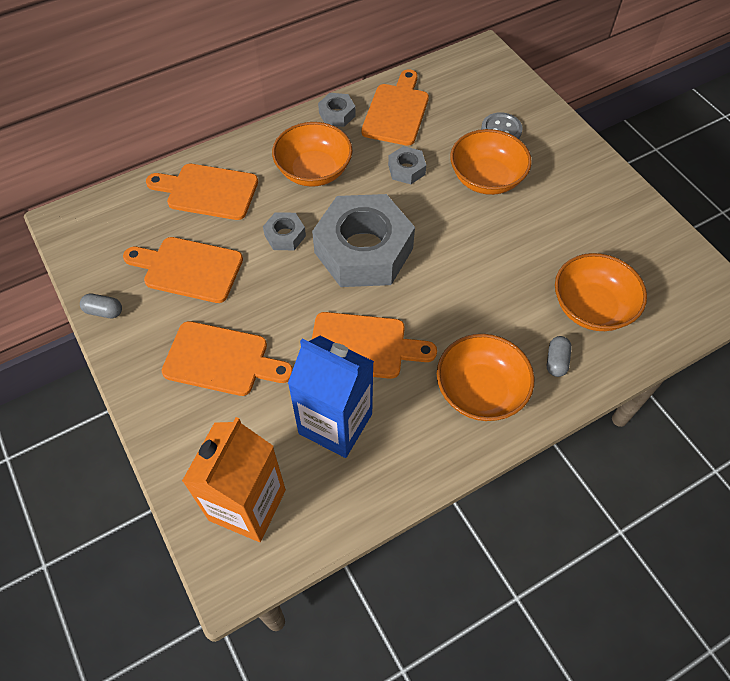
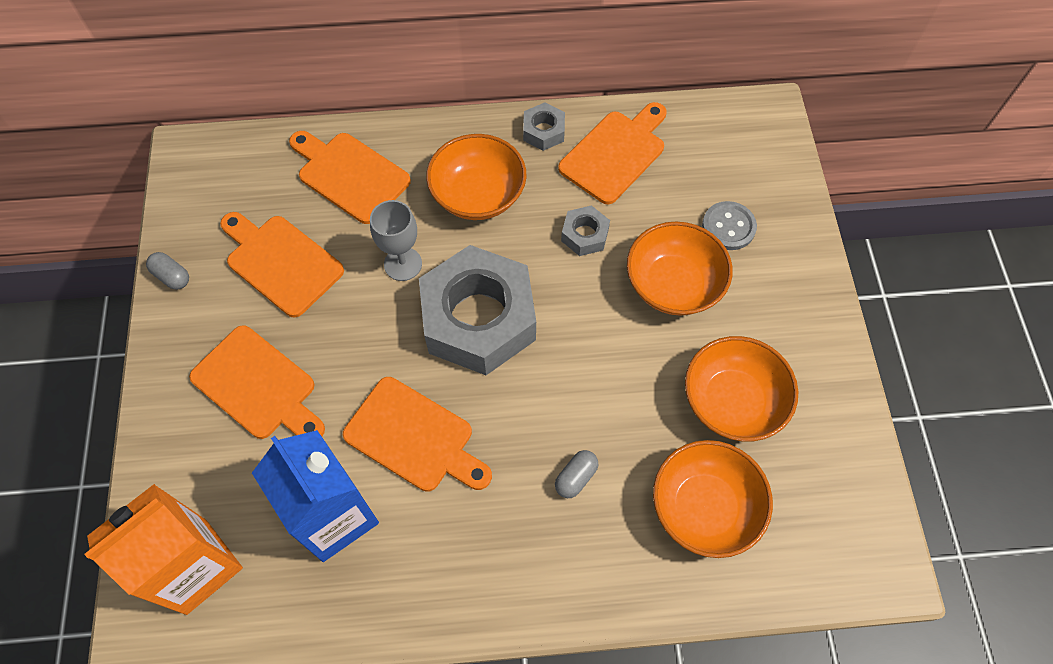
camera: 25 degrees right, 5 degrees up
(285, 235) = (403, 264): grey nut -> grey goblet
(480, 391) = (513, 552): orange bowl -> orange bowl (732, 401)
(556, 361) = (622, 556): grey capsule -> grey capsule (575, 477)

